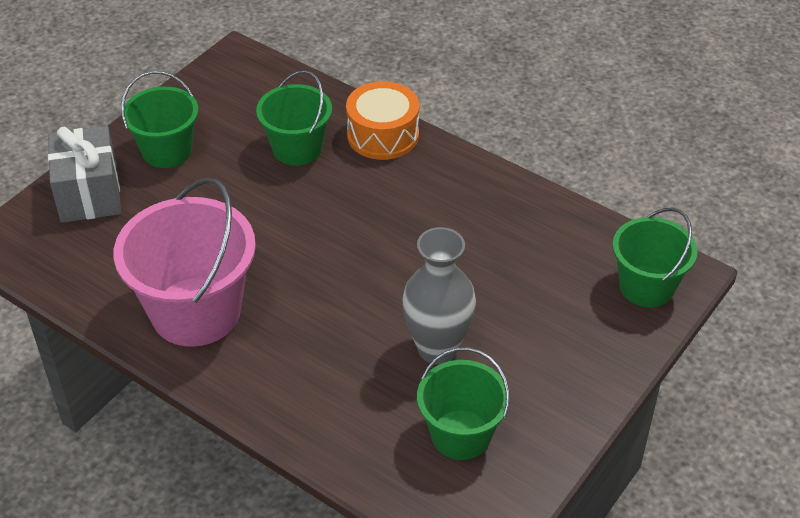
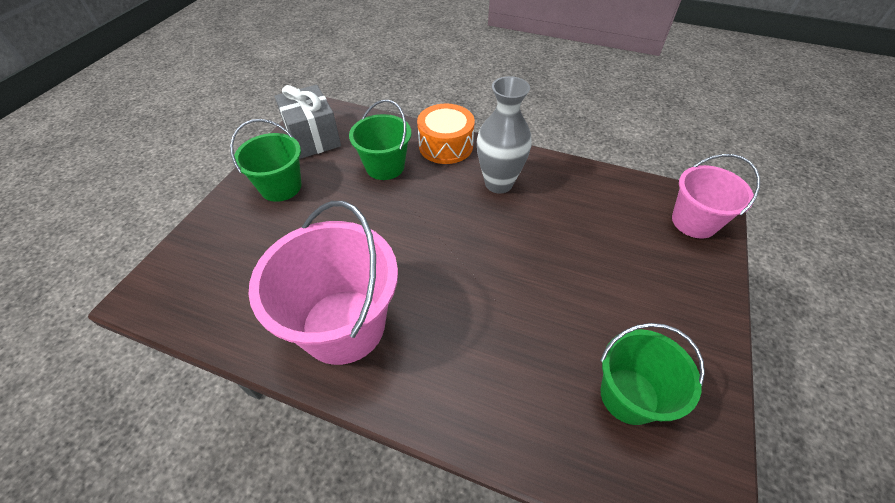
camera: 15 degrees left, 5 degrees up
(89, 194) = (221, 235): grey gift -> grey gift (313, 138)
(437, 349) = (567, 312): grey vase -> grey vase (498, 183)
(646, 286) = (694, 222): green bucket -> pink bucket

